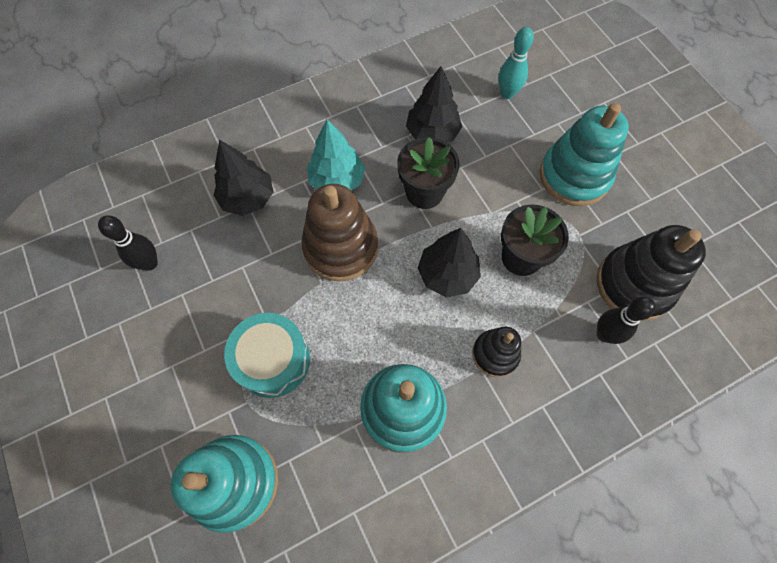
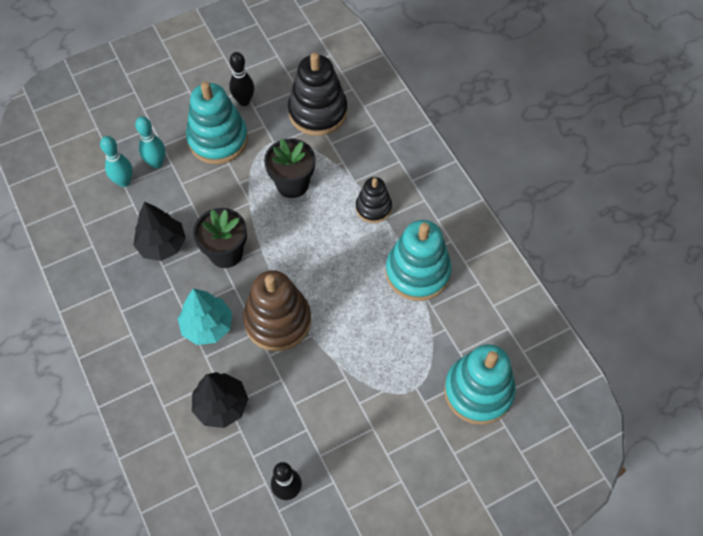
camera: 90 degrees left, 5 degrees down
(273, 360) = (380, 370): turquoise drum -> none
(447, 274) = (306, 237): black tree -> none
(534, 120) = (156, 163): none -> turquoise bowling pin
(604, 334) = (357, 136): black bowling pin -> black bowling pin (244, 101)

